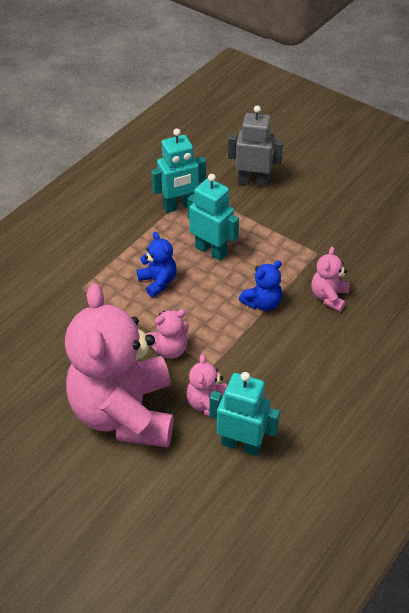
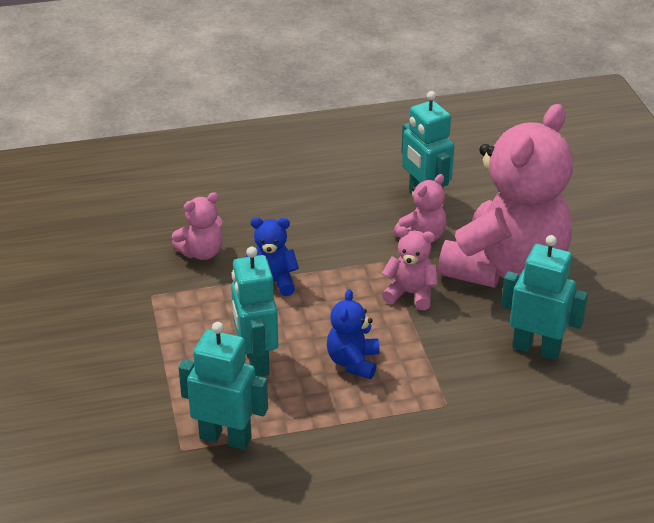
camera: 140 degrees left, 10 degrees down
(55, 357) = (536, 349): none -> turquoise robot
(253, 182) = (98, 413): grey robot -> none

